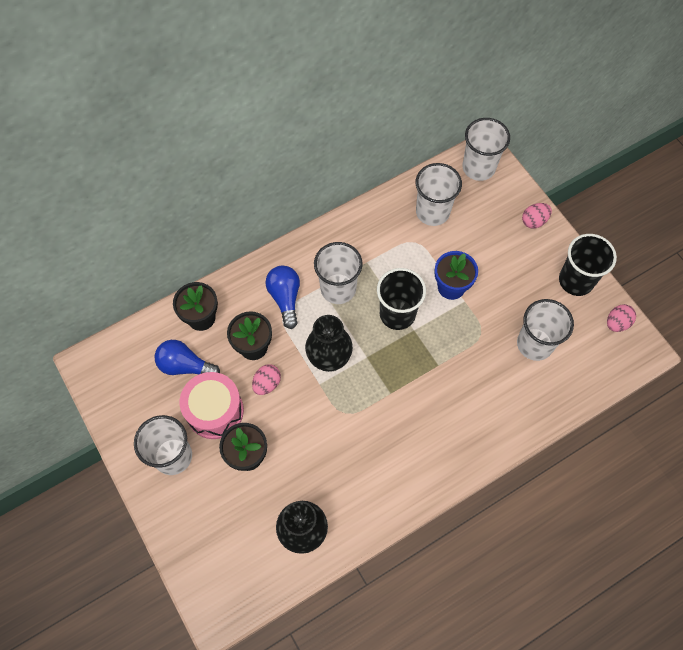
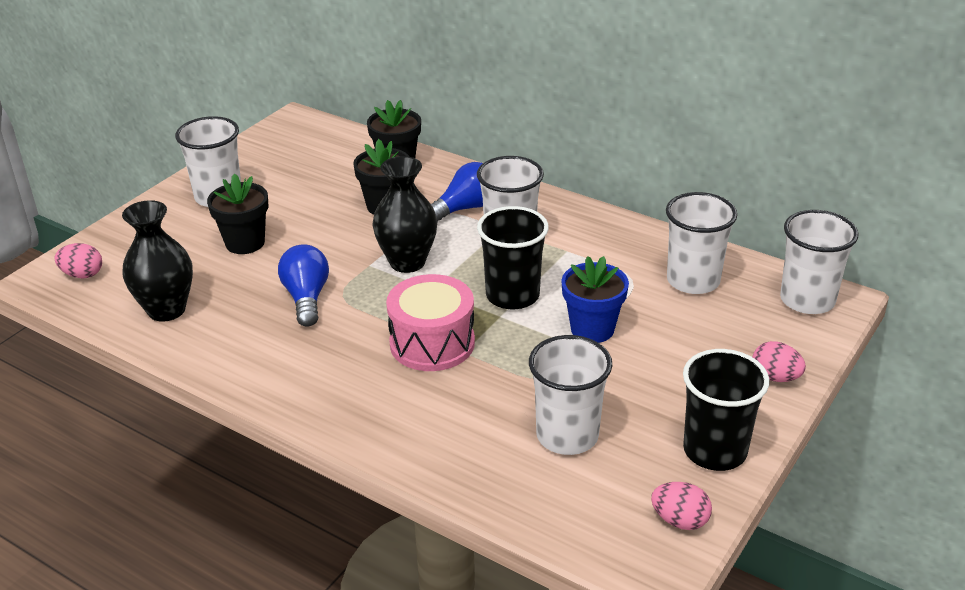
camera: 65 degrees right, 30 degrees down
(185, 366) = (331, 172): blue light bulb -> blue light bulb (306, 298)
(215, 411) = (288, 206): pink drum -> pink drum (432, 343)
(267, 383) = (344, 229): pink egg -> pink egg (82, 274)

